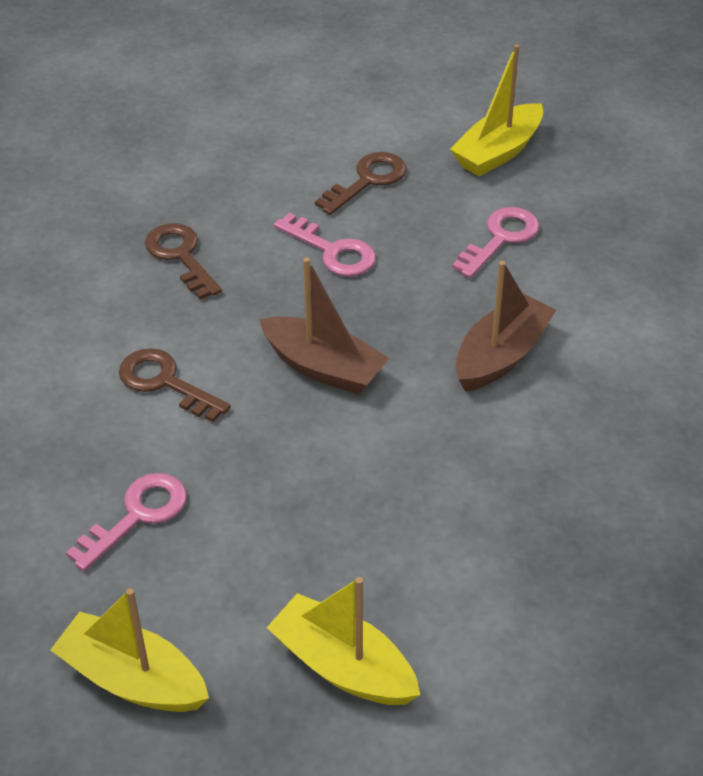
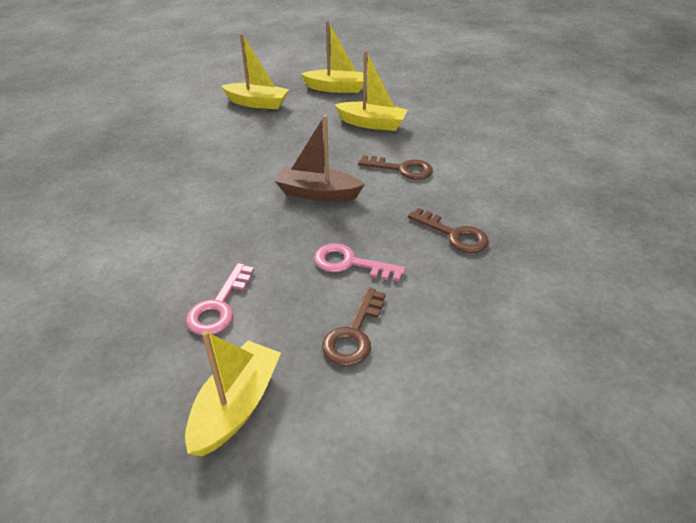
camera: 160 degrees right, 5 degrees down
(137, 516) = (372, 124): pink key -> yellow boat
(501, 356) = (207, 222): brown boat -> none

